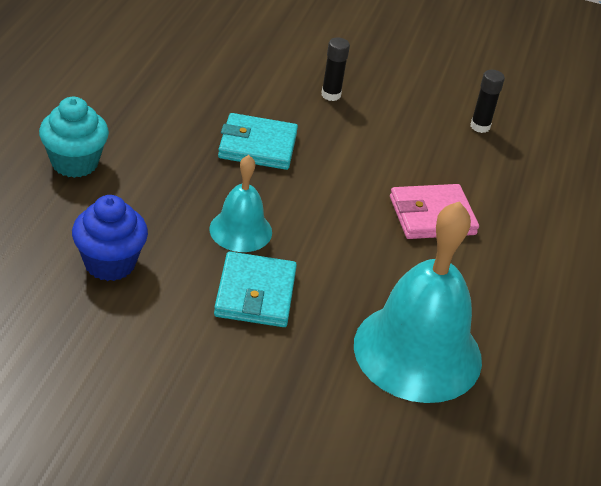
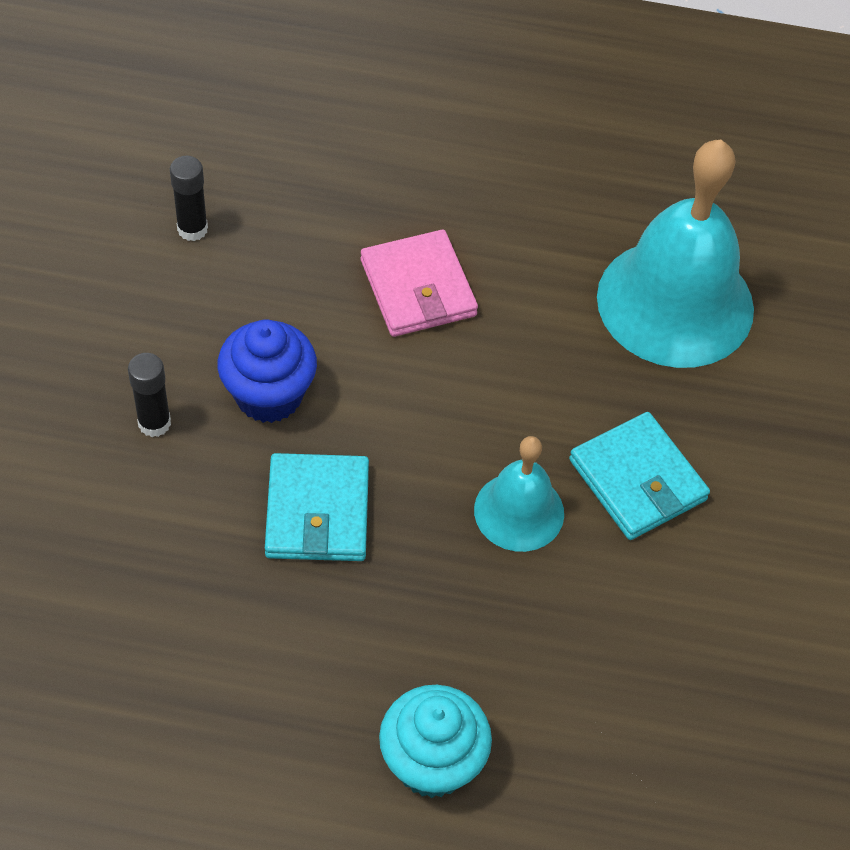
camera: 95 degrees left, 15 degrees up
(110, 263) = (639, 663): blue cupcake -> blue cupcake (269, 395)
(255, 294) = (637, 480): turquoise wallet -> turquoise wallet turned 60 degrees clockwise

